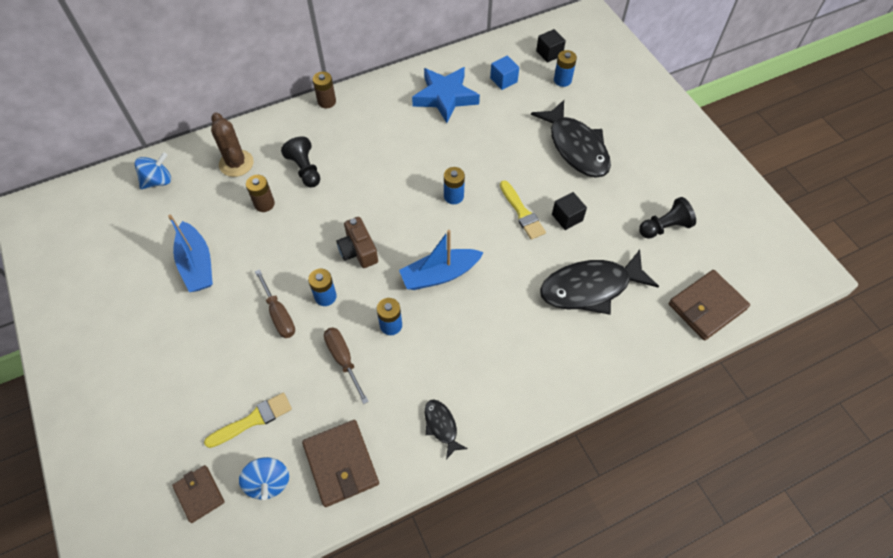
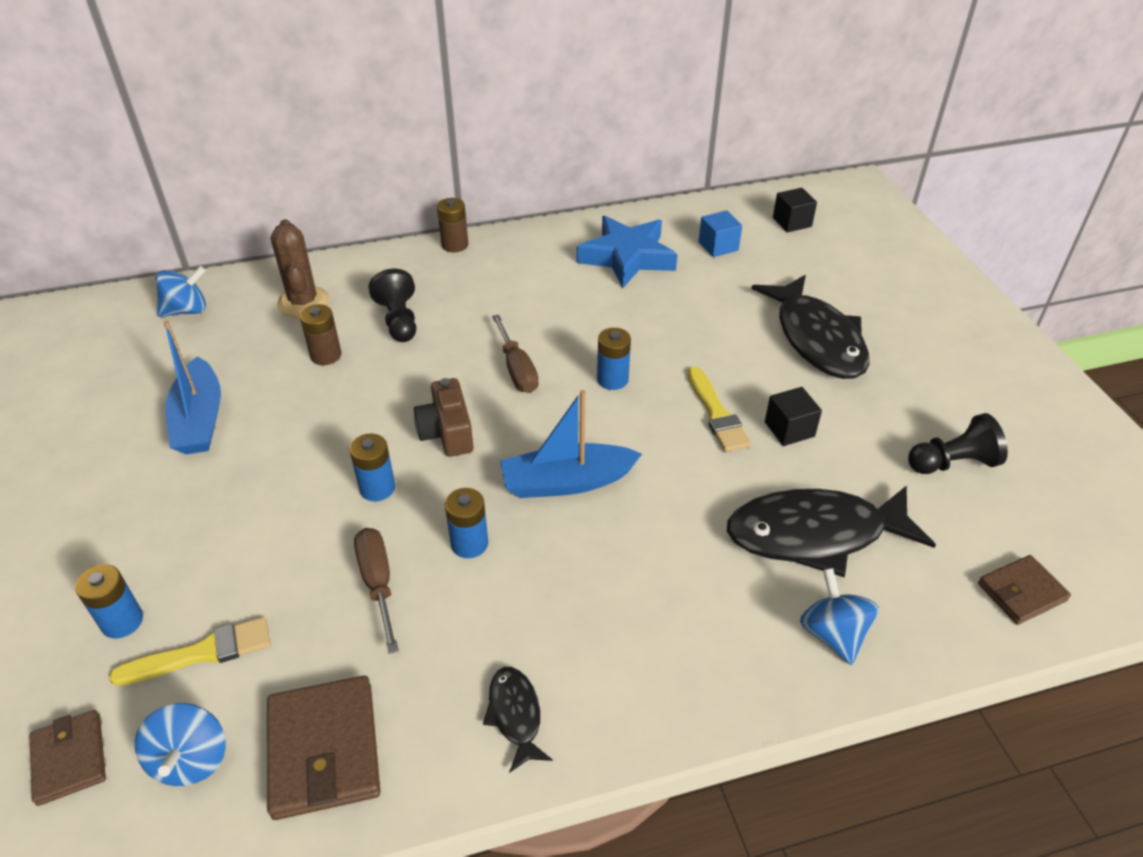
camera: 10 degrees right, 15 degrees down
(279, 314) = (297, 503): brown screwdriver -> brown screwdriver (517, 369)
(562, 80) = (807, 255): blue battery -> blue battery (122, 621)
(607, 349) = (833, 633): none -> blue spinning top
(707, 306) = (1021, 592): brown wallet -> brown wallet, size x0.62

